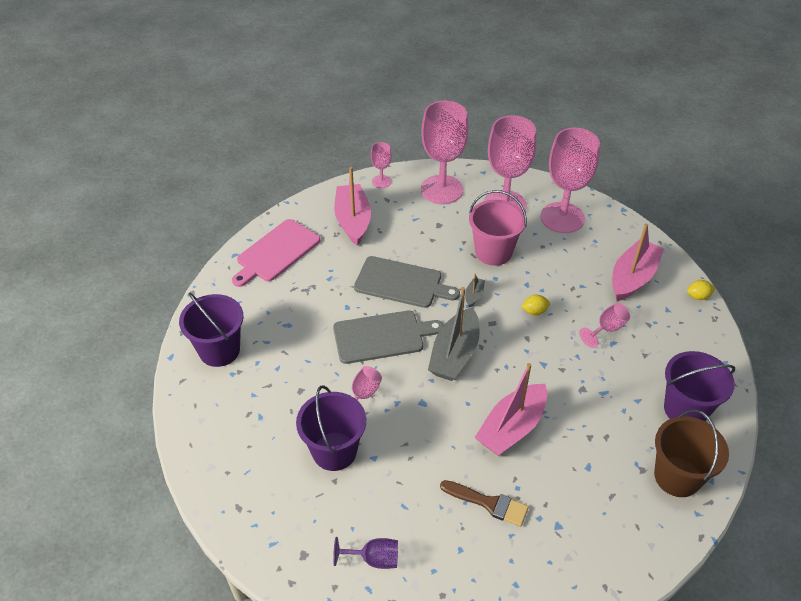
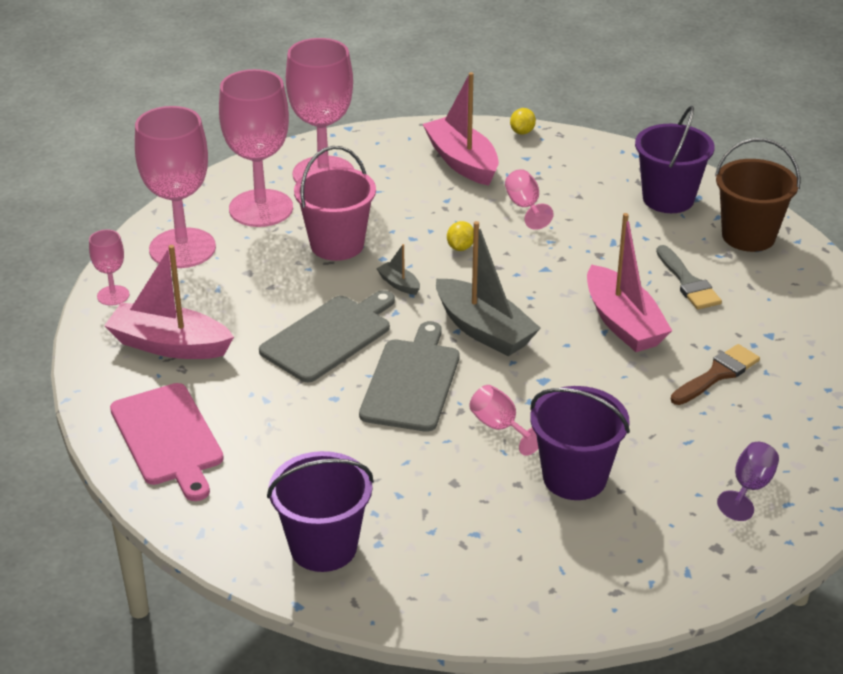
camera: 65 degrees left, 10 degrees down
(587, 453) = (688, 282): none -> grey brush

